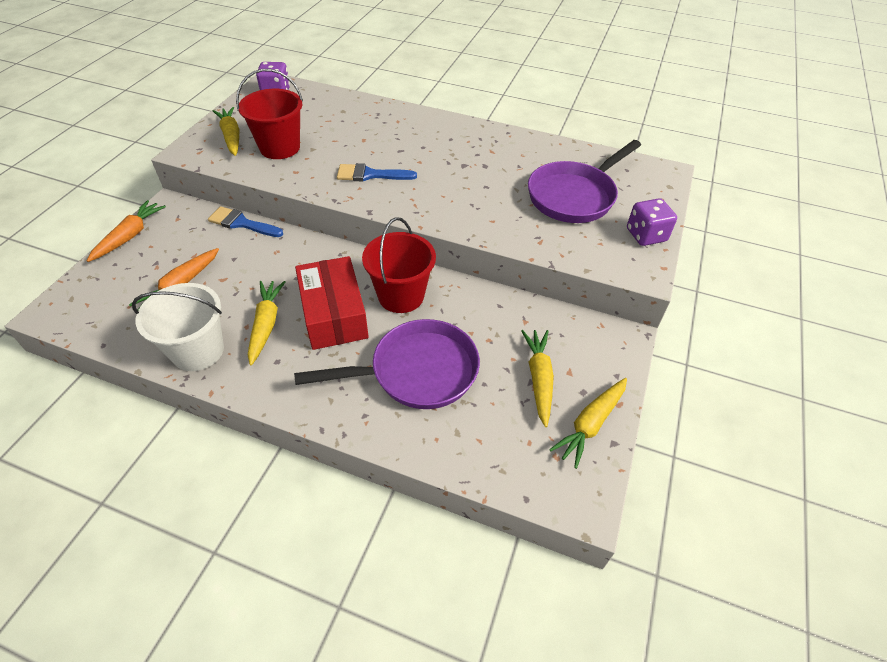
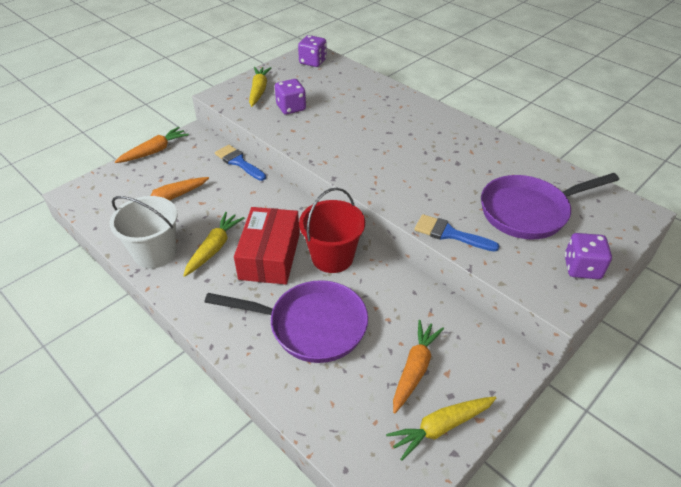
camera: 25 degrees right, 5 degrees down
(280, 147) = (291, 108): red bucket -> purple dice
(370, 175) = (351, 147): blue brush -> blue brush (449, 234)
(539, 379) = (415, 369): yellow carrot -> orange carrot

